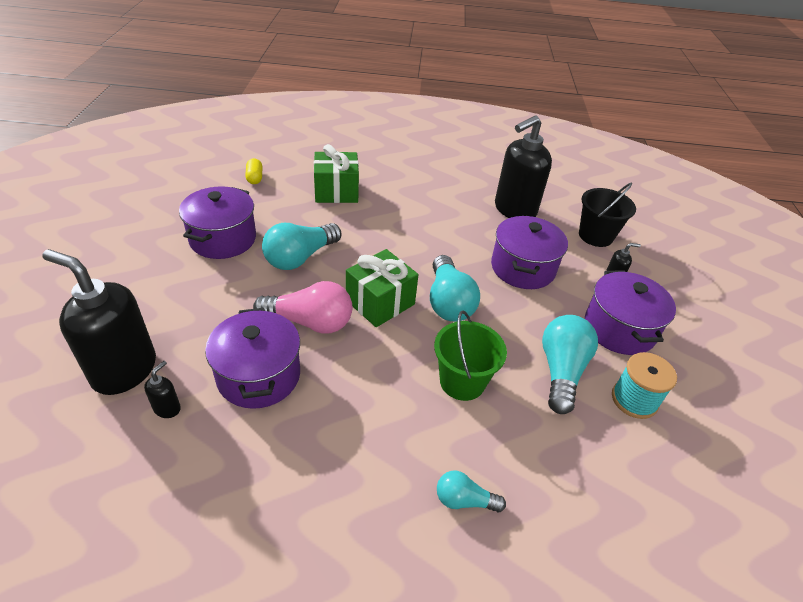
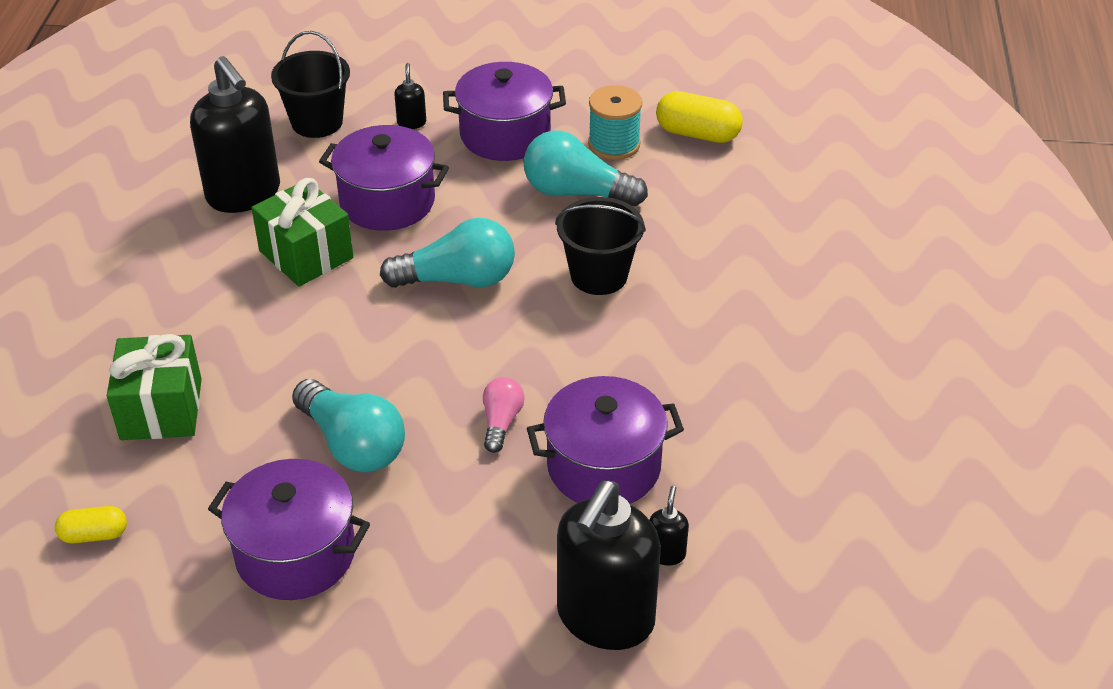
camera: 85 degrees left, 0 degrees up
(167, 408) = (666, 553): black soap dispenser -> black soap dispenser turned 75 degrees clockwise
(310, 322) = (501, 422): pink light bulb -> pink light bulb, size x0.55
(380, 302) = (459, 348): green gift -> green gift (306, 254)
(462, 381) = (599, 275): green bucket -> black bucket
(464, 500) = (755, 284): turquoise light bulb -> none
(676, 468) = (697, 134): none -> yellow capsule

